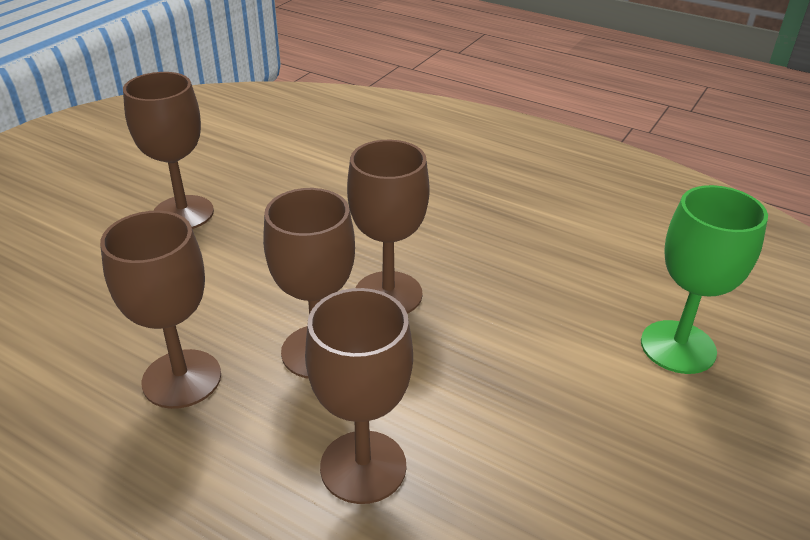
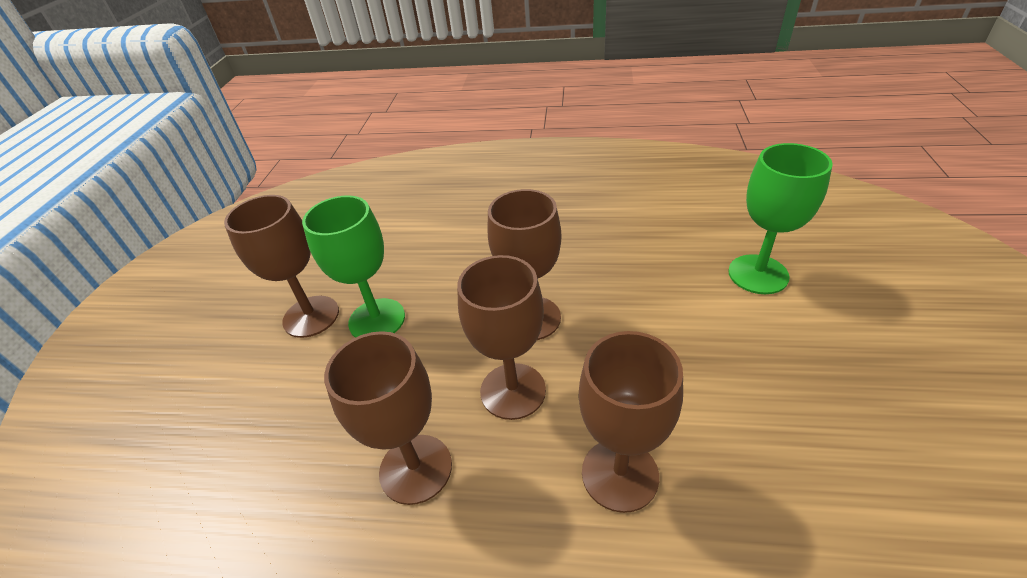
camera: 20 degrees left, 5 degrees up
(239, 238) = (377, 320): none -> green goblet

